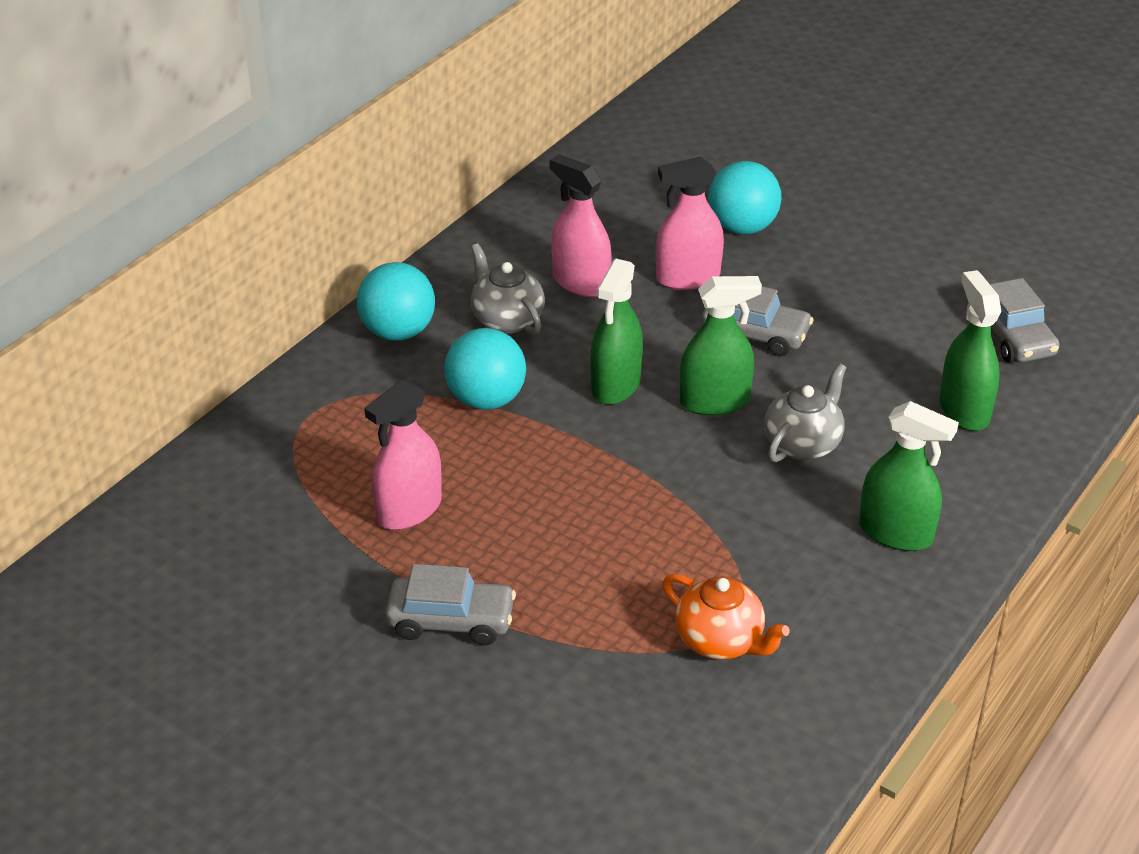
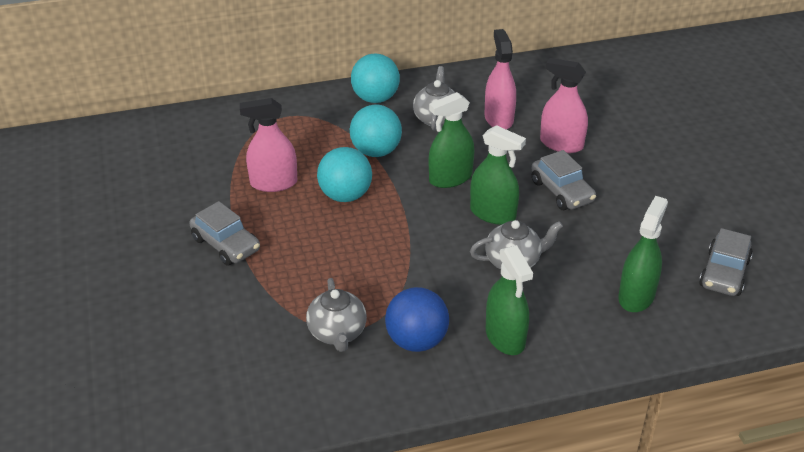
camera: 40 degrees right, 0 degrees up
(721, 641) = (337, 333): orange teapot -> grey teapot
(742, 227) = (628, 133): turquoise ball -> turquoise ball (345, 195)
(814, 594) = (416, 341): none -> blue ball

